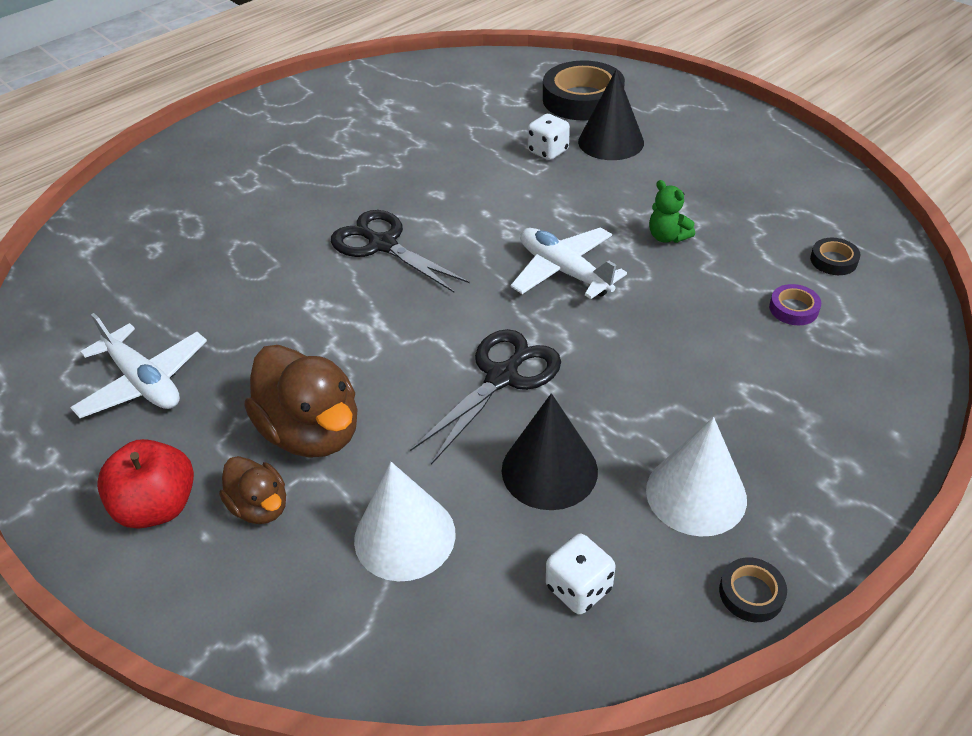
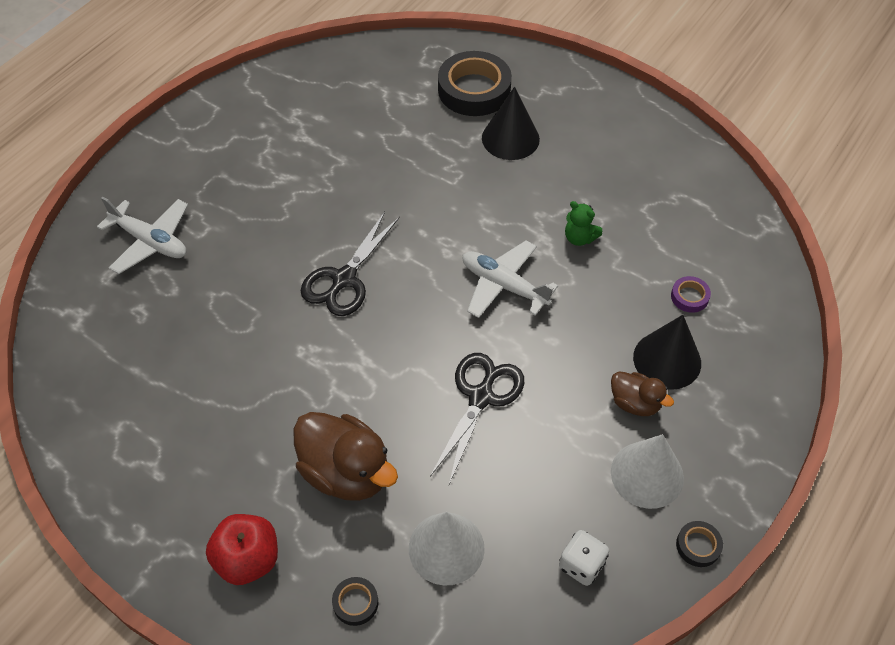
camera: 15 degrees left, 10 degrees up
(144, 382) = (188, 450): white plane -> white plane (150, 241)
(260, 506) = (328, 544): brown duck -> brown duck (635, 403)
(382, 244) = (344, 279): black scissors -> black scissors turned 90 degrees counterclockwise
(548, 151) = (458, 156): white dice -> none
(549, 470) = (537, 473): black cone -> black cone (667, 360)
(833, 260) = (712, 244): black tape -> black tape (355, 603)

